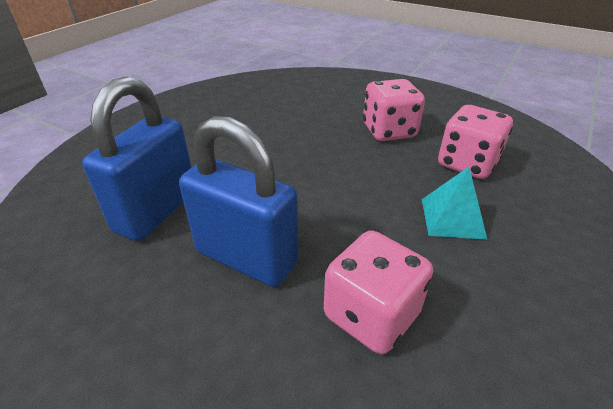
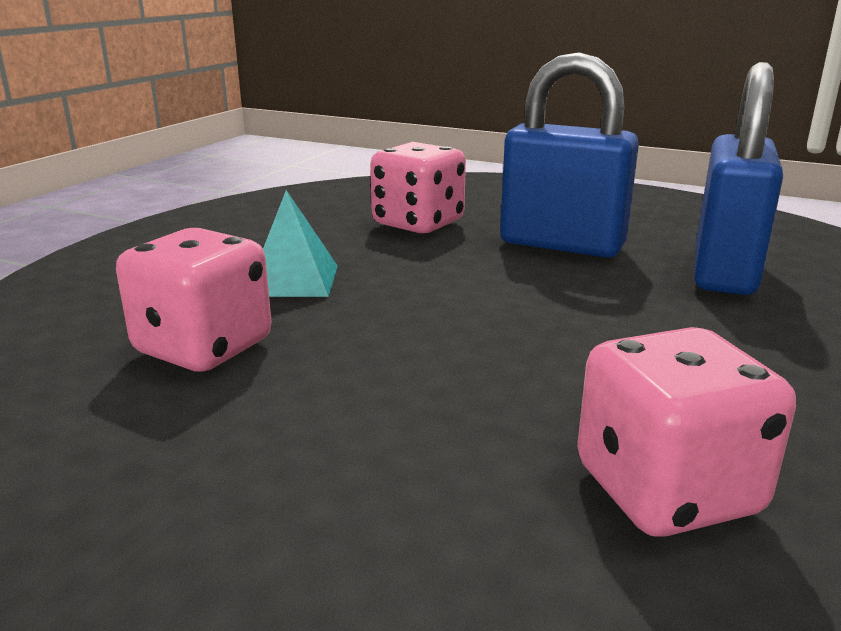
camera: 175 degrees right, 15 degrees down
(389, 131) = (348, 414): pink dice -> pink dice (667, 490)

